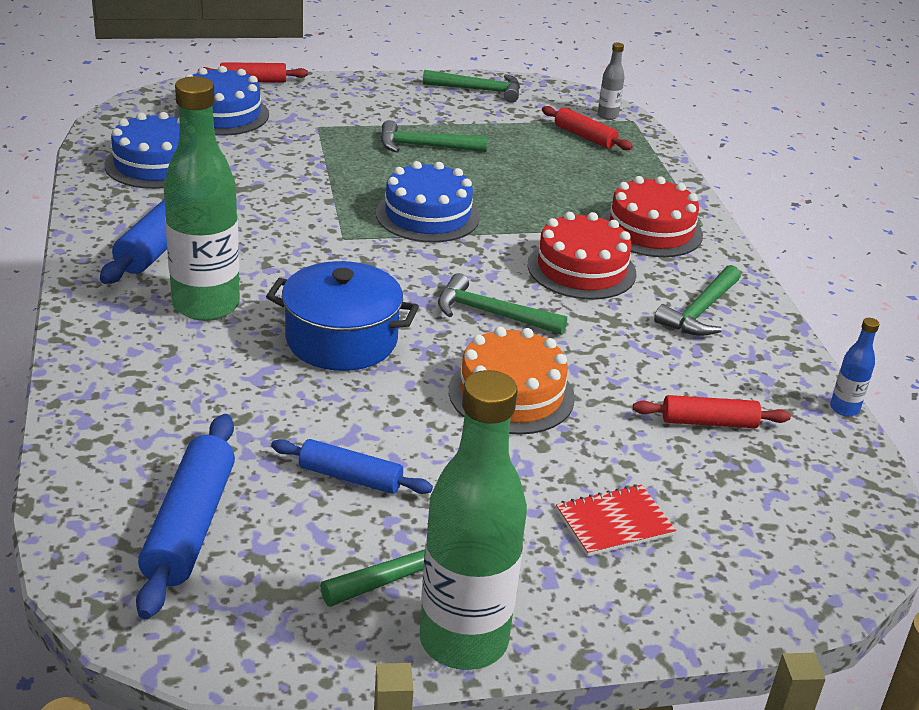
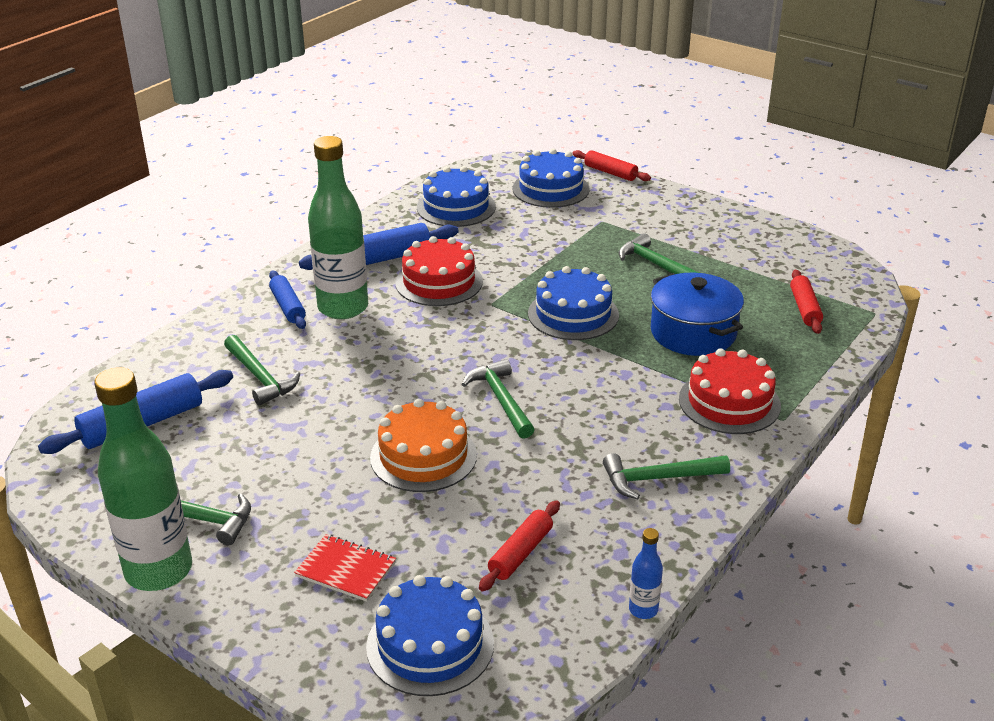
camera: 50 degrees right, 0 degrees up
(341, 340) = (382, 367): blue pot -> blue pot (693, 333)
(350, 477) = (253, 448): blue rolling pin -> blue rolling pin (288, 307)
(478, 90) = (775, 238): green hammer -> green hammer (260, 377)
(581, 269) = (619, 403): red cake -> red cake (439, 282)
(607, 116) = (857, 300): grey bottle -> none
(708, 422) = (520, 553): red rolling pin -> red rolling pin turned 75 degrees clockwise
(769, 532) = (430, 644): none -> blue cake

